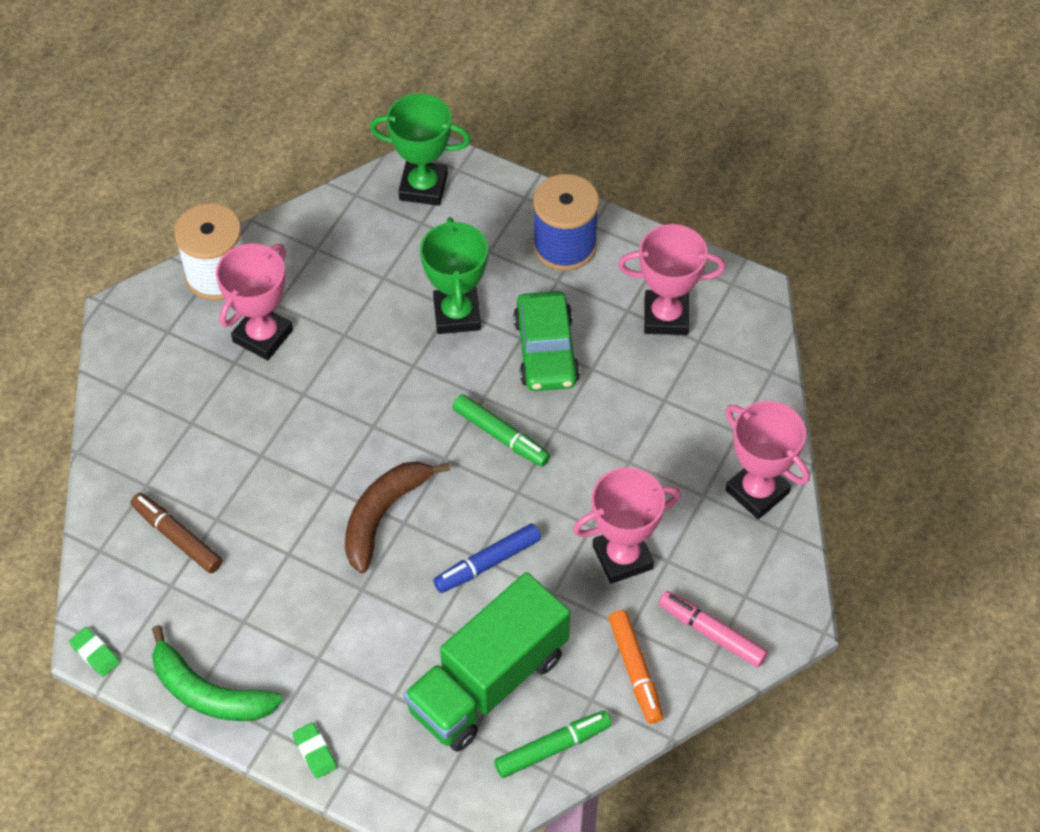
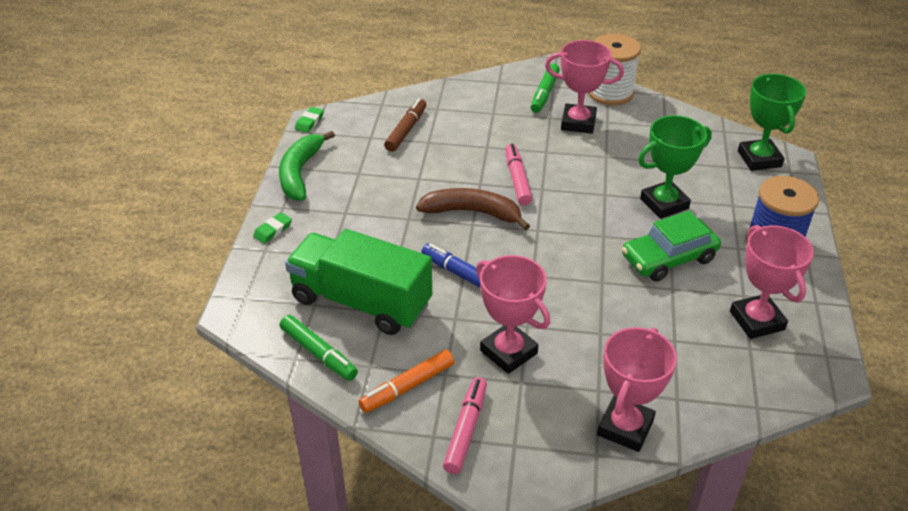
camera: 70 degrees right, 15 degrees down
(343, 445) = (517, 179): none -> pink marker
(501, 436) = (576, 253): green marker -> green marker (544, 93)

